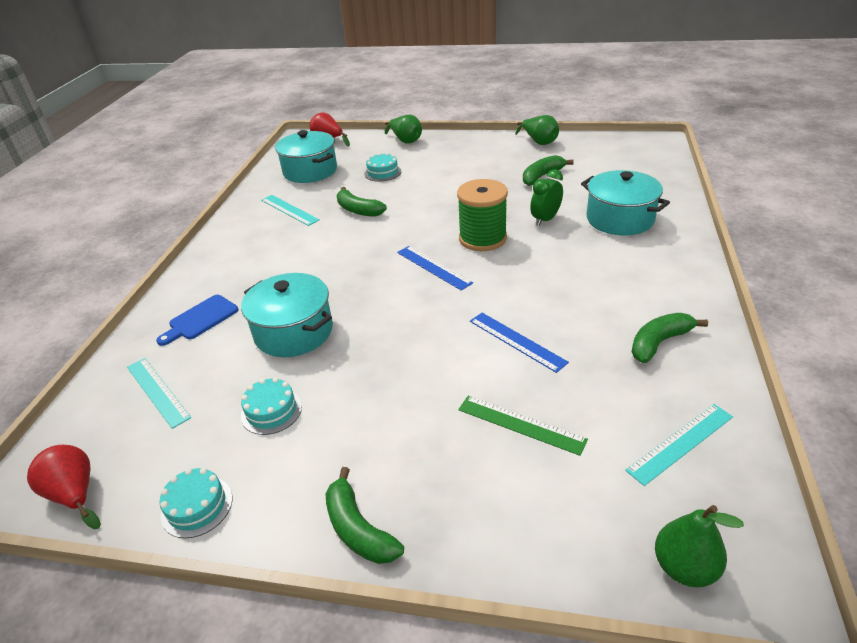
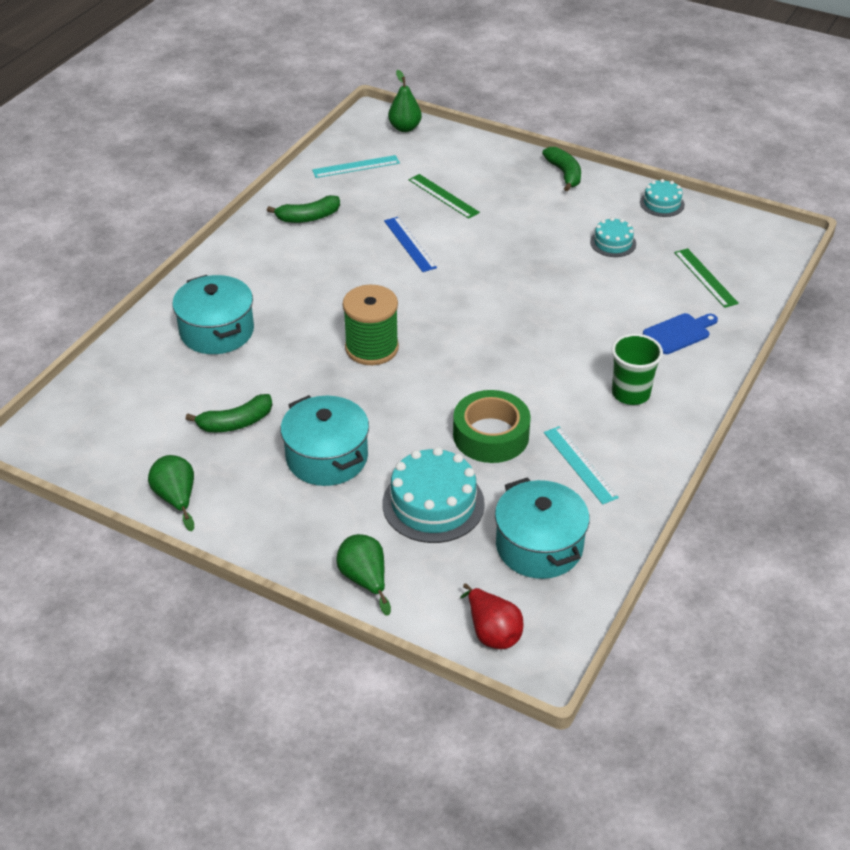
camera: 165 degrees left, 5 degrees up
(75, 494) = (745, 227): red pear -> none
(157, 391) = (705, 277): turquoise ruler -> green ruler
(251, 259) = (630, 393): none -> green cup
(294, 332) = (590, 298): turquoise pot -> turquoise pot (327, 457)
(358, 210) = (491, 435): green banana -> green tape
(382, 172) = (433, 504): turquoise cake -> turquoise cake, size x1.80
(433, 267) = (440, 328): blue ruler -> none
(545, 220) = (290, 353): green clock -> none

